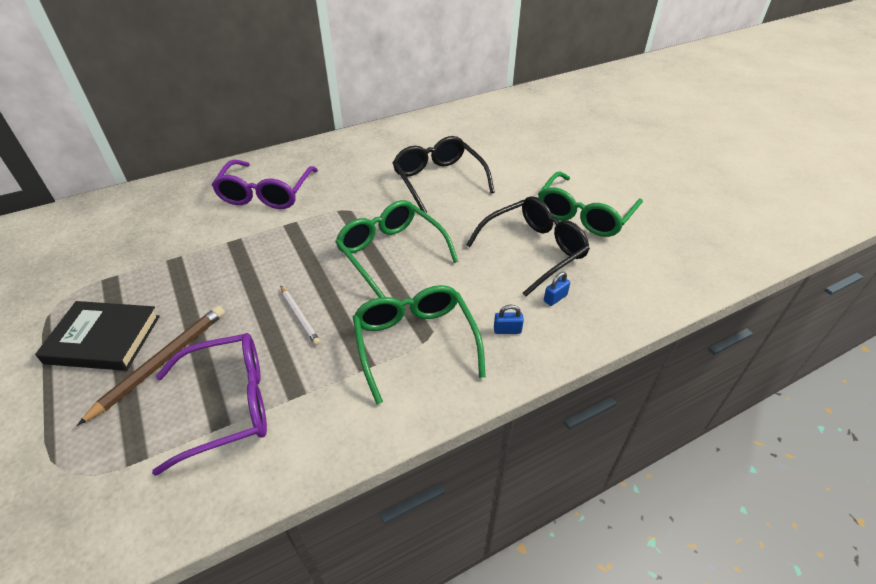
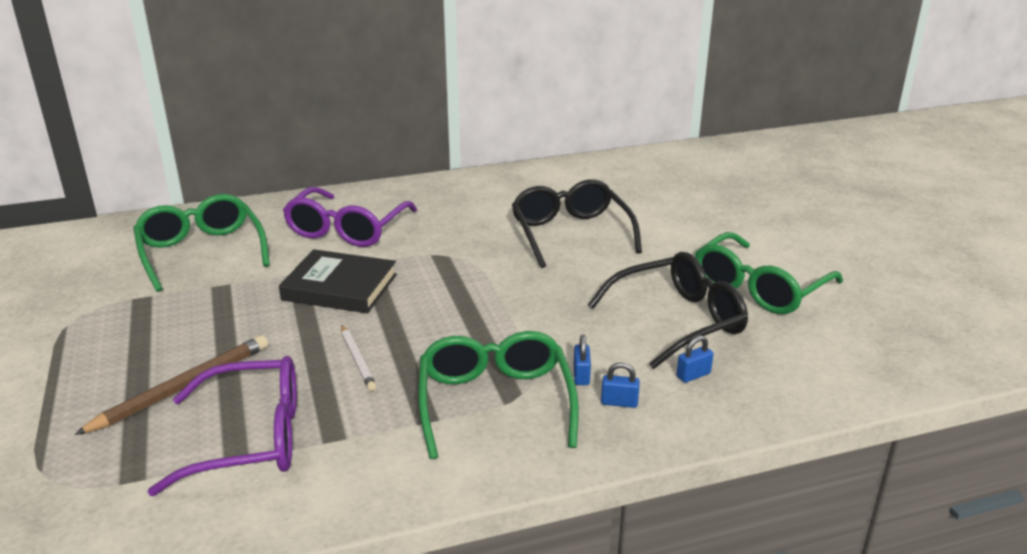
camera: 10 degrees right, 15 degrees down
(103, 339) = (121, 357): black book -> black book (340, 287)
(391, 254) = (489, 306): green glasses -> green glasses (202, 252)
(474, 309) = (581, 375): none -> blue padlock

